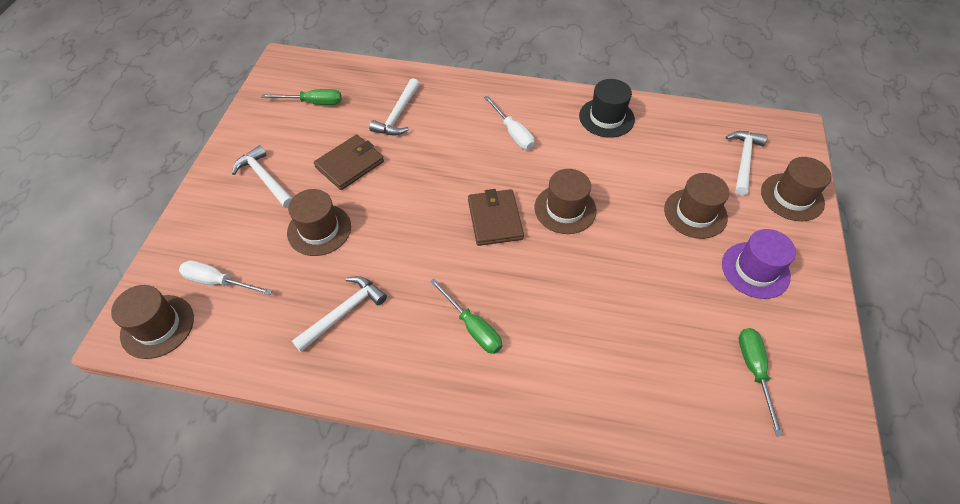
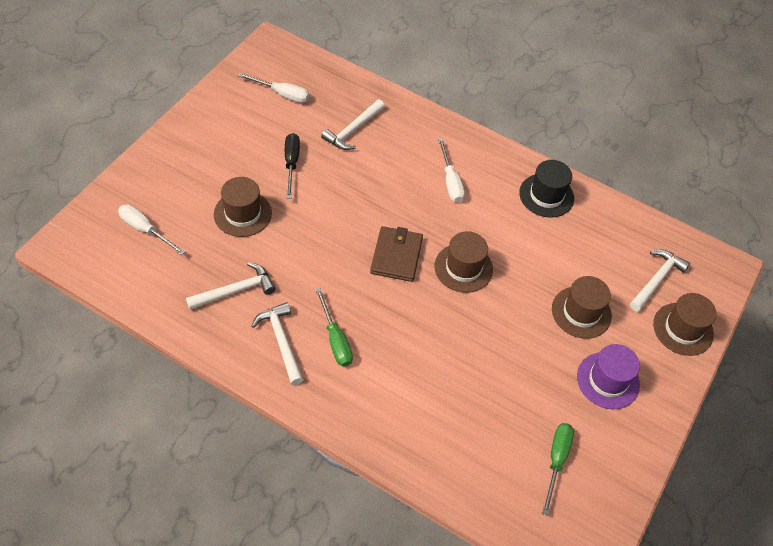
camera: 15 degrees right, 0 degrees up
(157, 326) = (87, 250): brown hat -> none
(265, 178) = (214, 152): white hammer -> white hammer (281, 341)
(313, 103) = (282, 94): green screwdriver -> white screwdriver
(350, 164) = (291, 163): brown wallet -> black screwdriver

